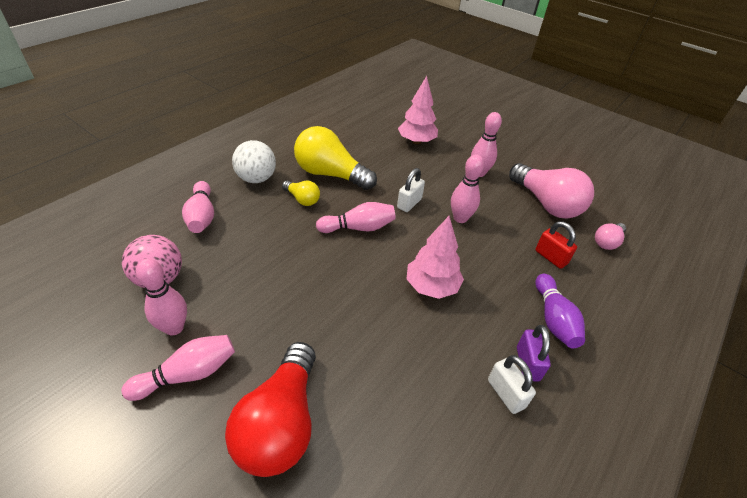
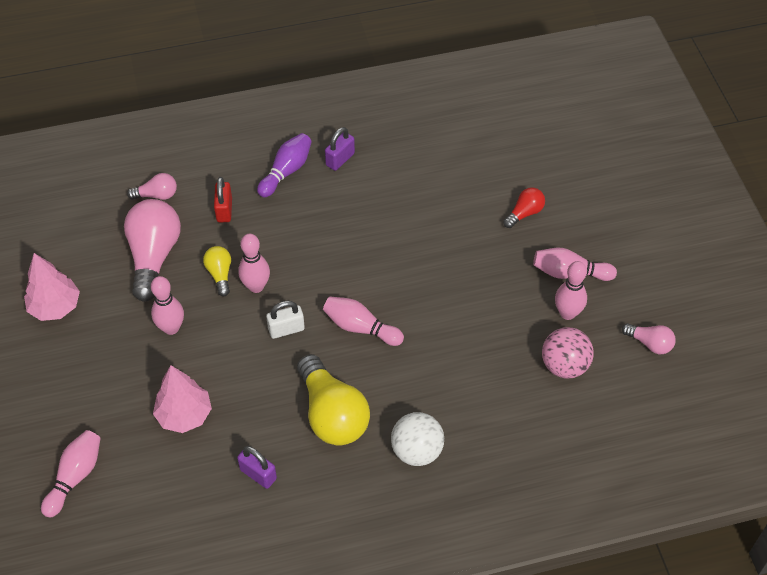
camera: 140 degrees left, 10 degrees up
(65, 342) = (649, 343): none -> pink light bulb
(202, 216) = (500, 423): pink bowling pin -> pink bowling pin (75, 477)
(281, 423) = (524, 213): red light bulb -> red light bulb, size x0.50
(302, 199) = (388, 393): yellow light bulb -> yellow light bulb (220, 274)
(347, 135) = (258, 474): none -> purple padlock
(431, 286) = (350, 241): pink tree -> pink tree (55, 307)
(506, 393) = (373, 154): white padlock -> none

